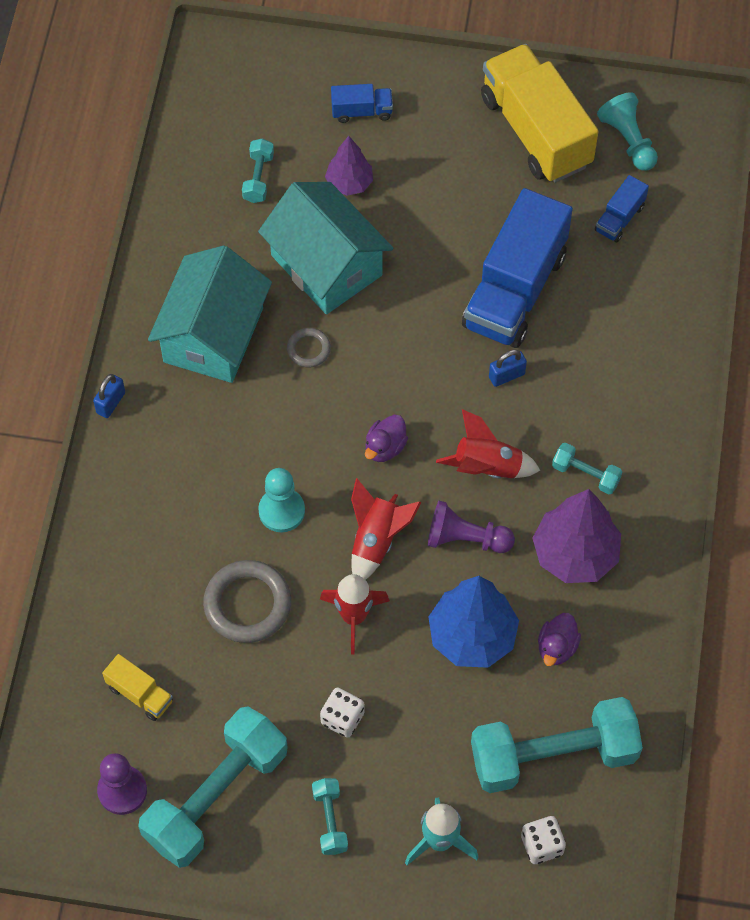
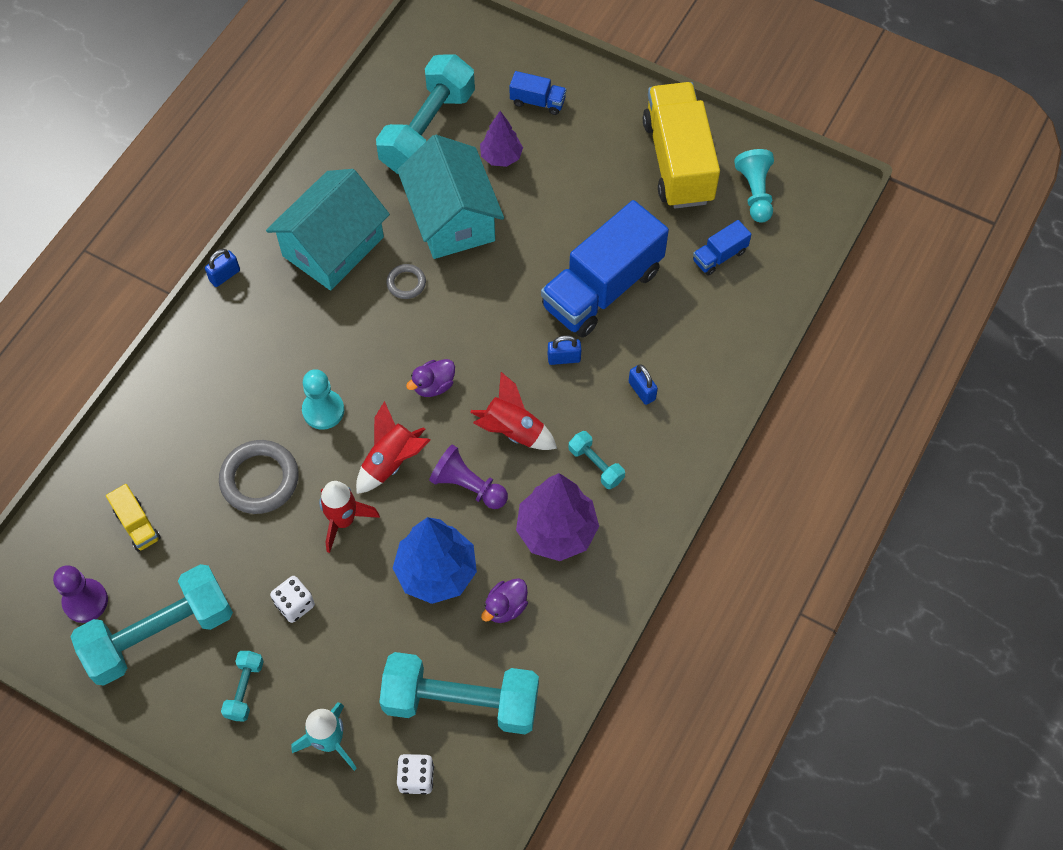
camera: 20 degrees right, 0 degrees up
(258, 178) = (428, 130): turquoise dumbbell -> turquoise dumbbell, size x2.26
(599, 383) = (642, 391): none -> blue padlock

